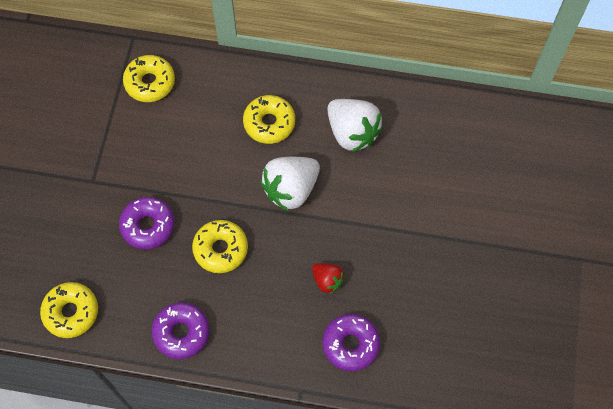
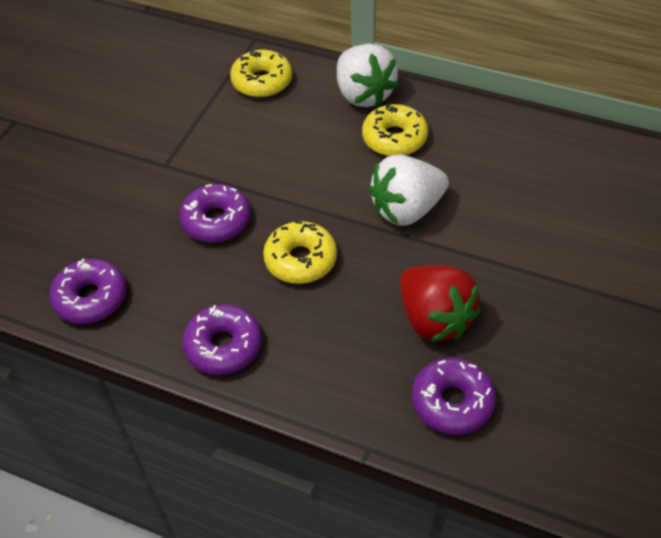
camera: 15 degrees right, 15 degrees down
(71, 312) = (91, 298): yellow donut -> purple donut
(327, 281) = (434, 319): red strawberry -> red strawberry, size x1.85
(352, 133) = (497, 162): white strawberry -> white strawberry (363, 94)

